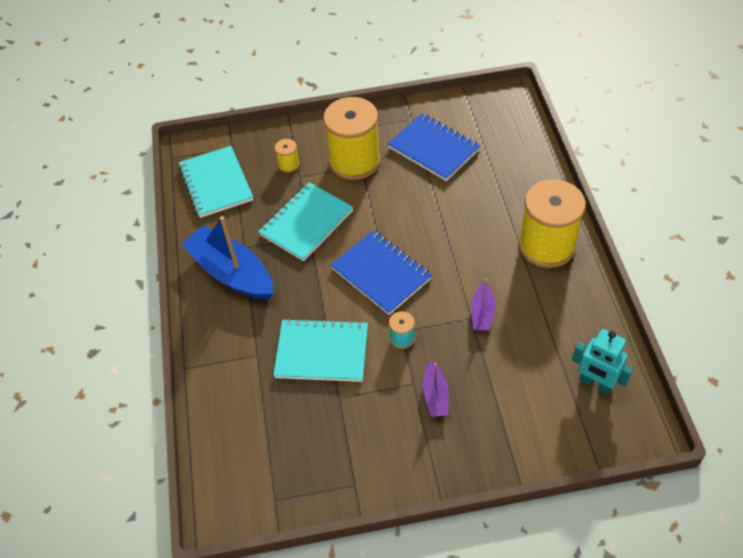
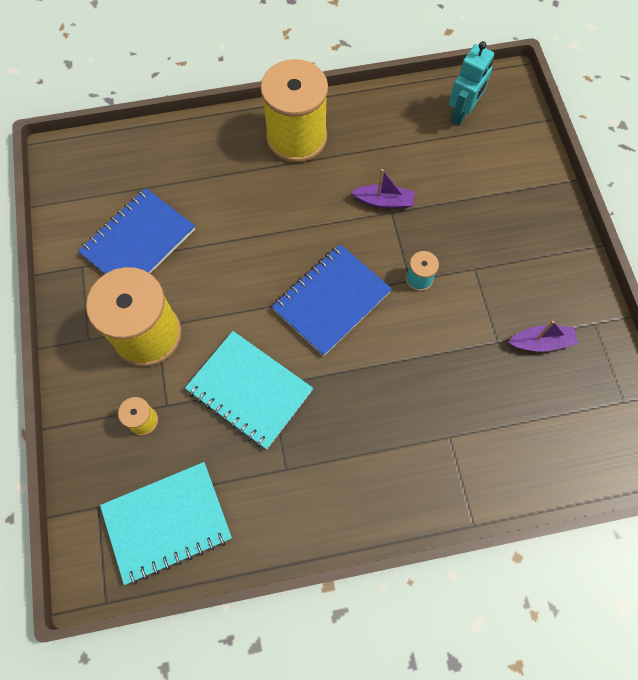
camera: 95 degrees left, 15 degrees up
(231, 272) = (327, 481): blue boat -> none
(322, 352) = (441, 362): turquoise notebook -> none
(435, 395) = (486, 248): purple boat -> purple boat (541, 342)

